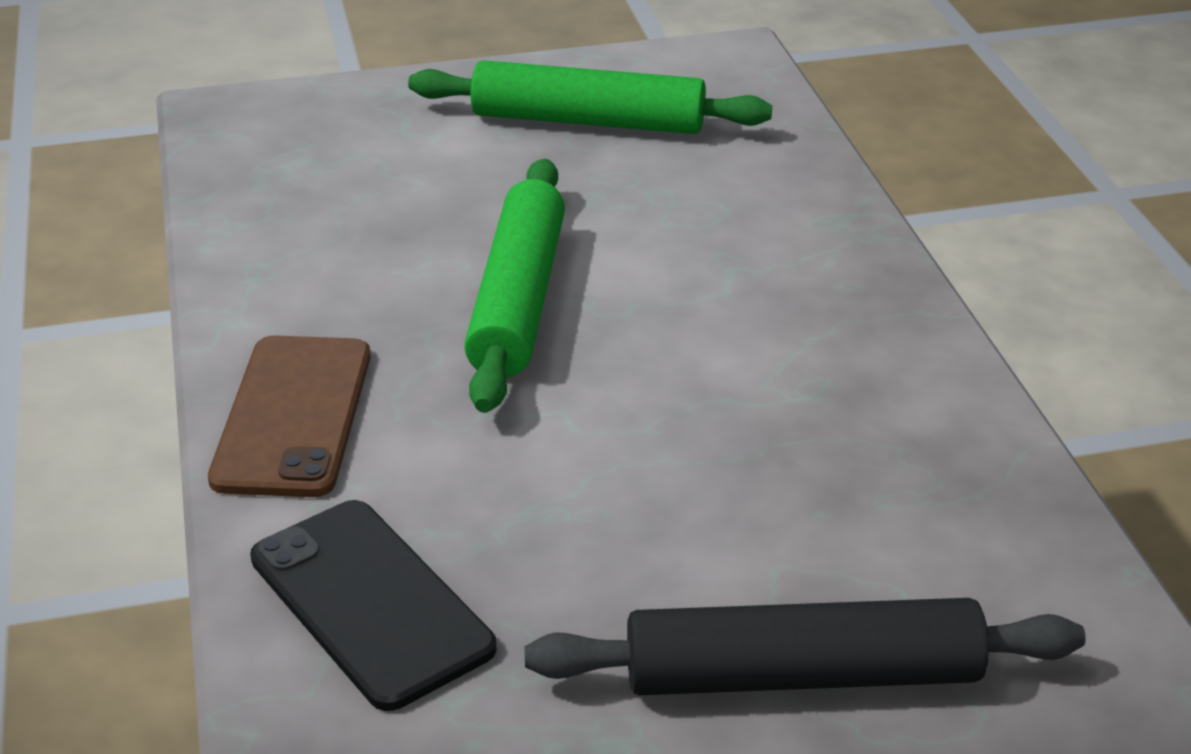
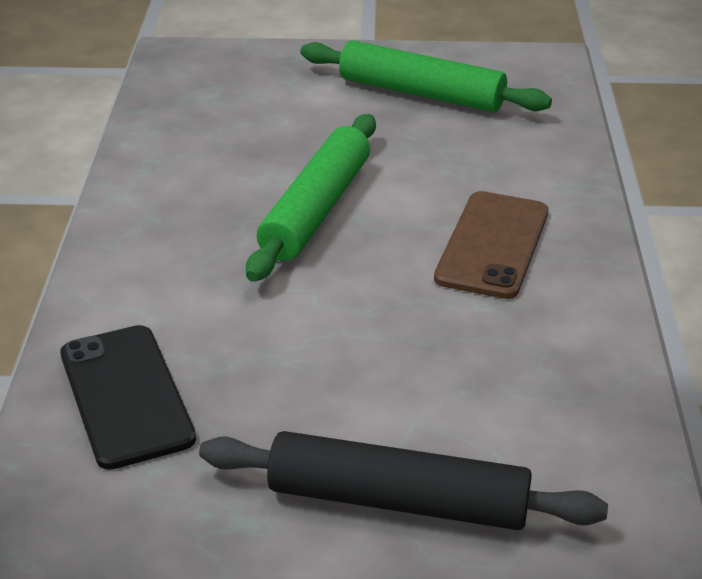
camera: 15 degrees right, 0 degrees up
(293, 416) = (131, 264): brown phone -> brown phone (492, 245)

